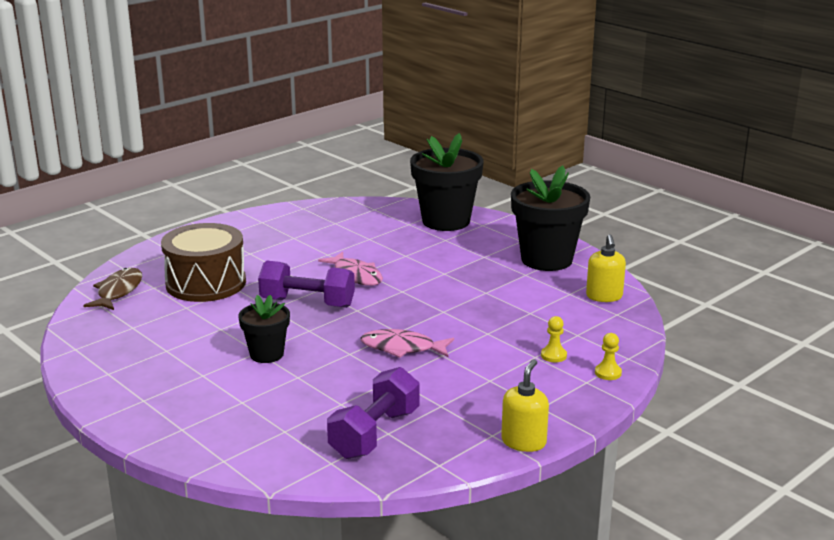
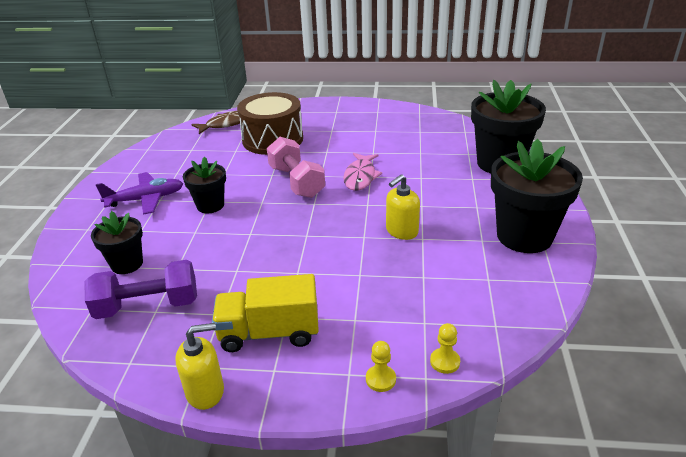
camera: 50 degrees right, 10 degrees up
(187, 381) = (146, 199): none -> purple plane
(289, 425) = (127, 264): none -> black flower pot
(307, 303) = (296, 182): purple dumbbell -> pink dumbbell
(402, 348) = (284, 250): pink fish -> none
(497, 393) = (269, 333): none -> yellow truck
(553, 355) = (369, 329): yellow pawn -> yellow pawn (445, 361)
(604, 296) = (514, 301): yellow soap dispenser -> yellow soap dispenser (401, 231)

